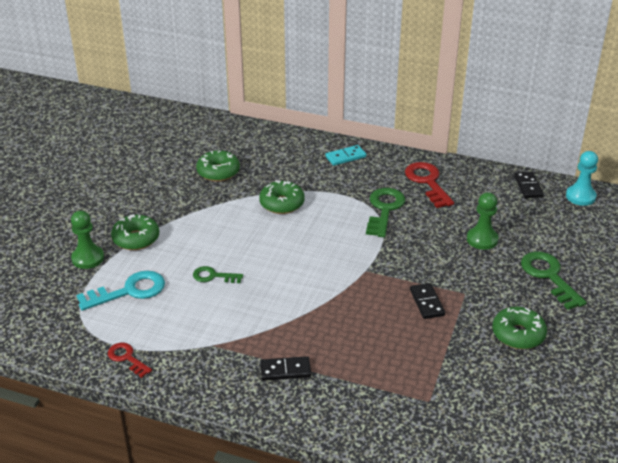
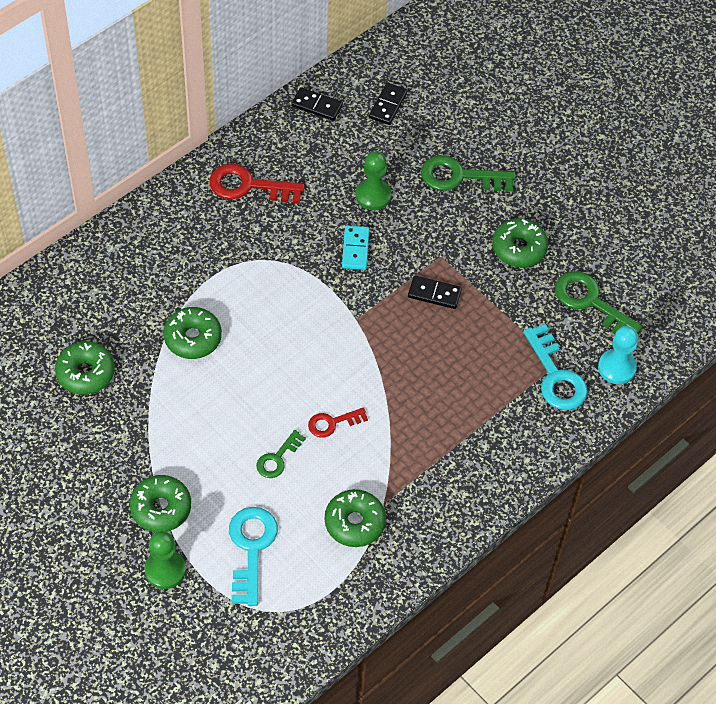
camera: 65 degrees left, 20 degrees up
(127, 358) = (357, 588): red key -> red key (332, 423)
(184, 335) = (354, 522): none -> green donut
(285, 370) = (455, 456): black domino -> black domino (388, 105)
(345, 157) = (147, 234): turquoise domino -> turquoise domino (355, 249)
(384, 209) = (269, 250): green key -> green key (591, 302)
(414, 404) = (556, 375): none -> turquoise key
(580, 196) = (362, 74): turquoise pawn -> turquoise pawn (616, 368)

